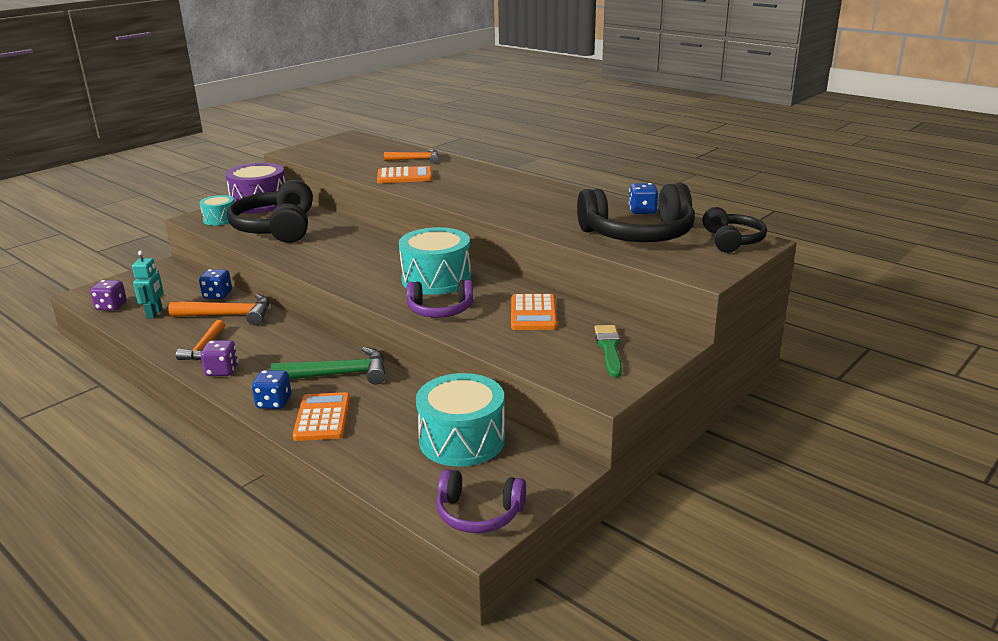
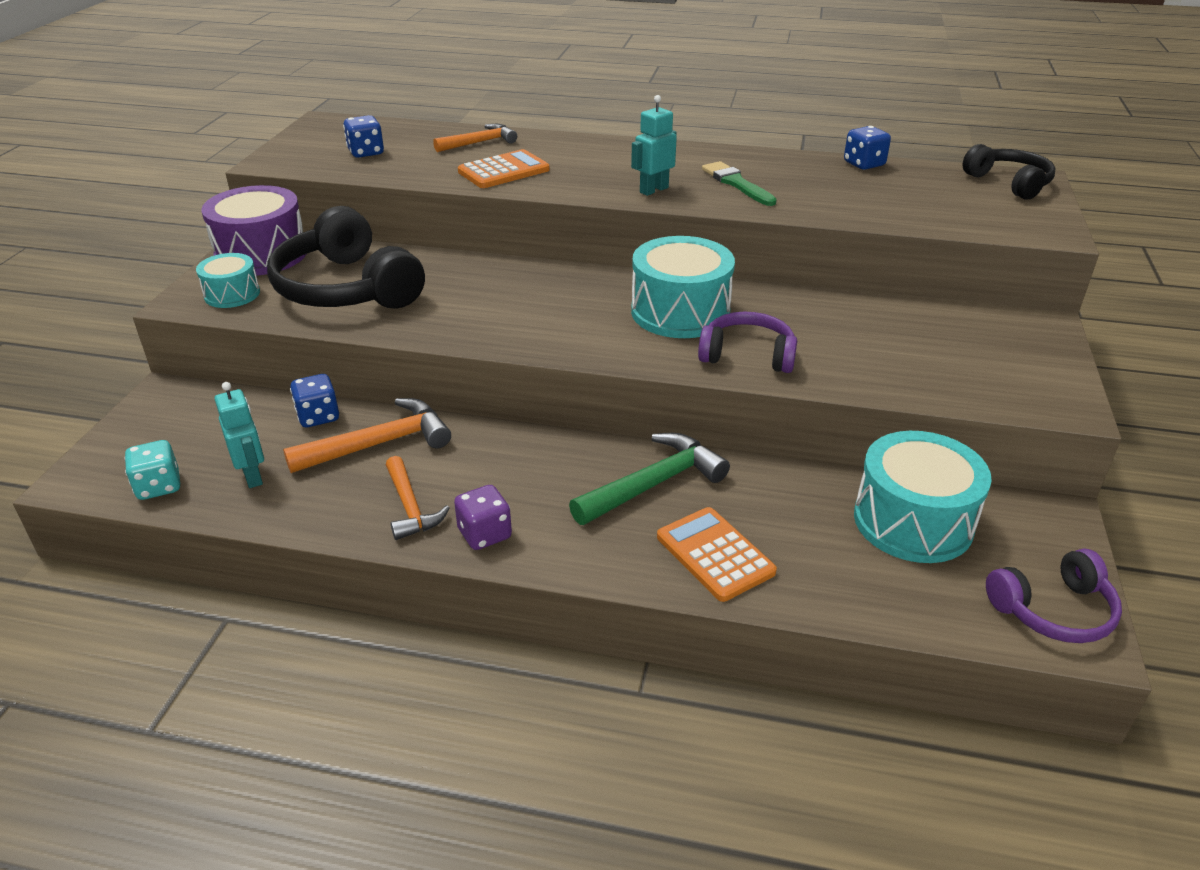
camera: 30 degrees left, 10 degrees up
(111, 306) = (159, 486): purple dice -> turquoise dice
(274, 403) = (623, 556): blue dice -> blue dice (366, 152)
(440, 310) = (747, 355): purple headphones -> purple headphones turned 135 degrees counterclockwise
(474, 201) = (653, 190): none -> turquoise robot
(533, 313) = (857, 328): orange calculator -> none
(609, 349) = (998, 351): green brush -> green brush (736, 183)
(638, 235) = (909, 196): black headphones -> none

